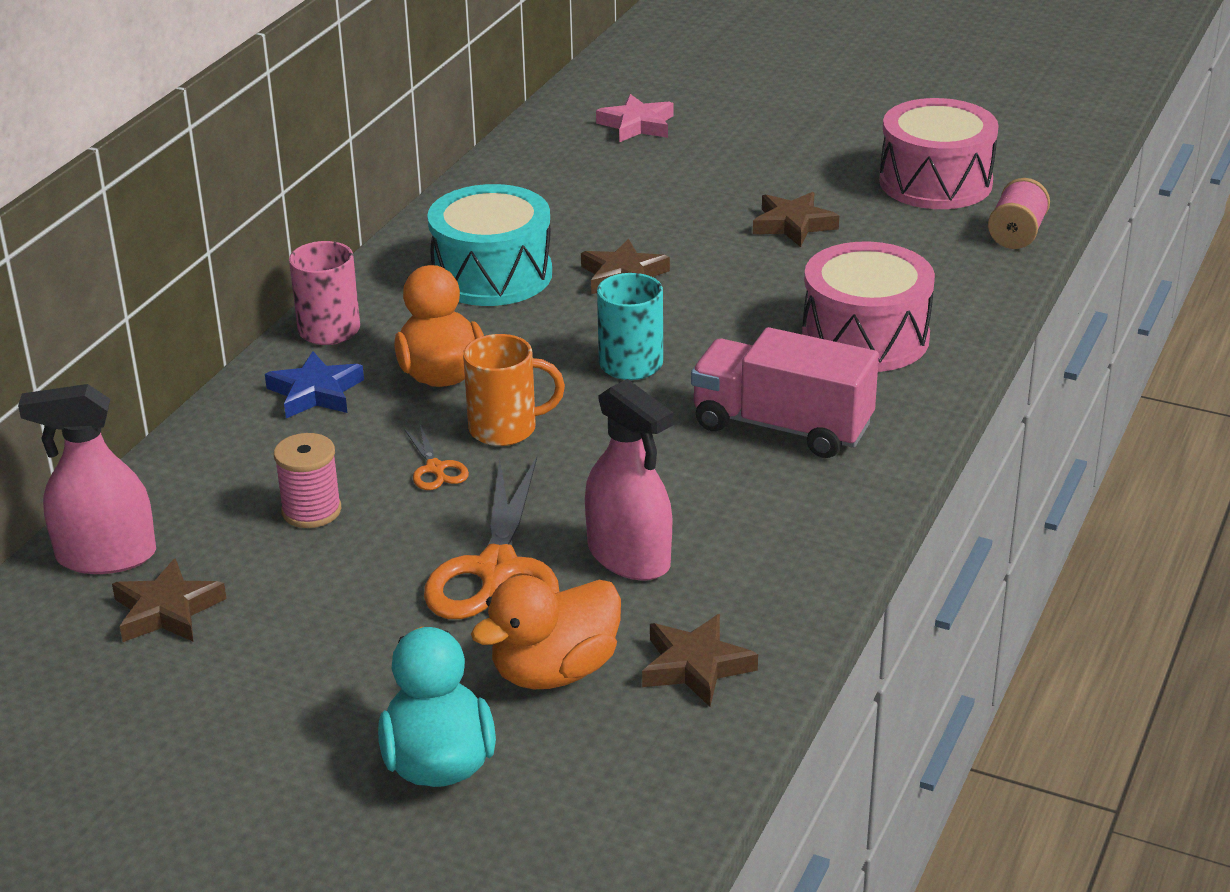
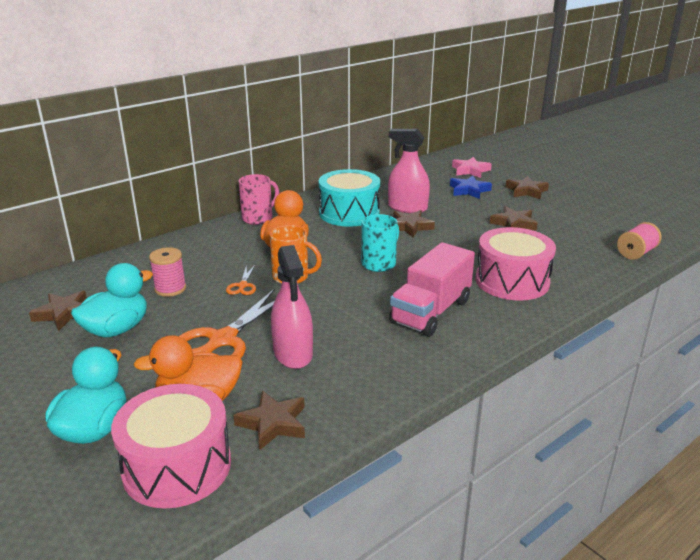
camera: 25 degrees right, 5 degrees down
(106, 556) = (68, 283): pink spray bottle -> pink spray bottle (407, 208)
(296, 608) = (117, 329): none -> turquoise duck
(315, 393) = (225, 241): blue star -> blue star (469, 190)
(768, 149) = (526, 191): none -> brown star
(782, 426) = (431, 312): pink truck -> pink truck turned 105 degrees counterclockwise
(935, 182) = (605, 221): pink drum -> pink drum (177, 466)

